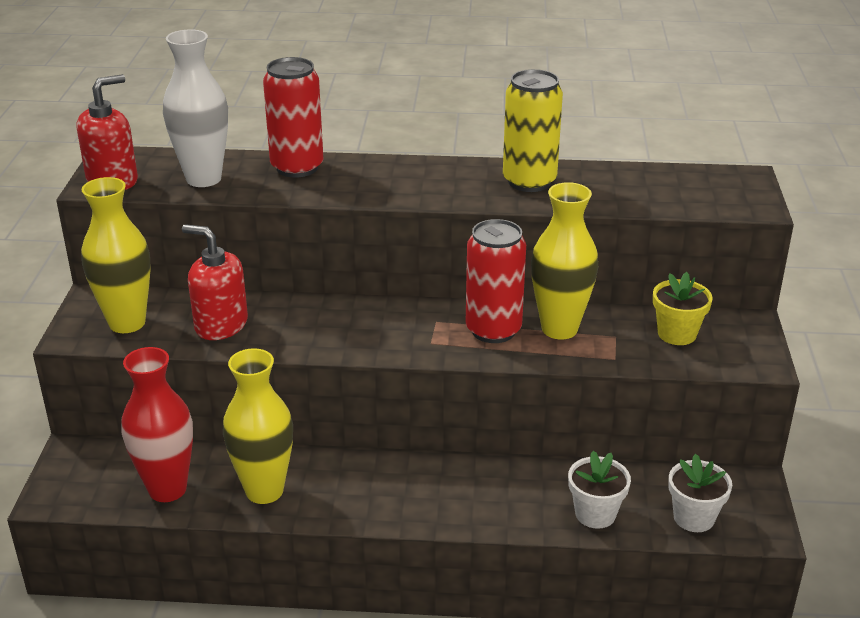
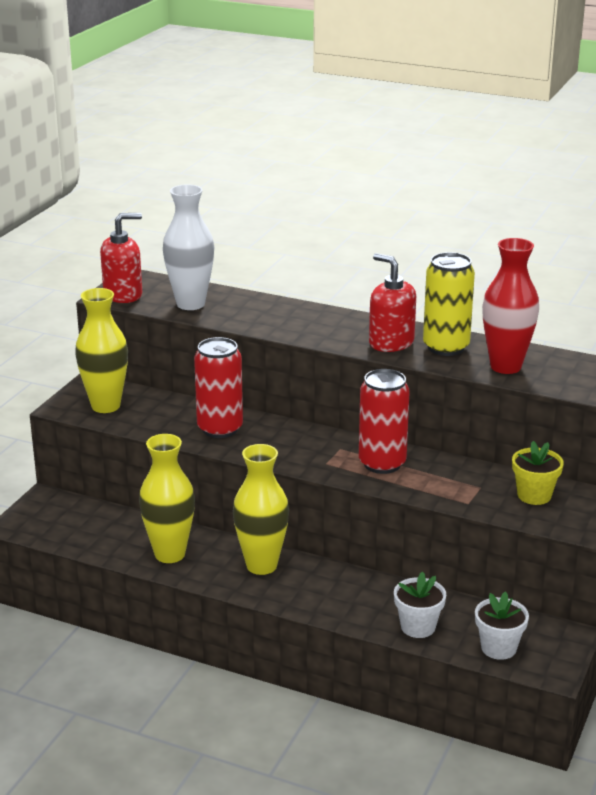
camera: 20 degrees right, 5 degrees down
(167, 489) = (100, 537): red vase -> red vase (505, 366)
(221, 325) = (173, 420): red soap dispenser -> red soap dispenser (391, 343)
(297, 167) = (267, 307): red can -> red can (220, 429)
(559, 329) = (437, 473): yellow vase -> yellow vase (261, 565)

